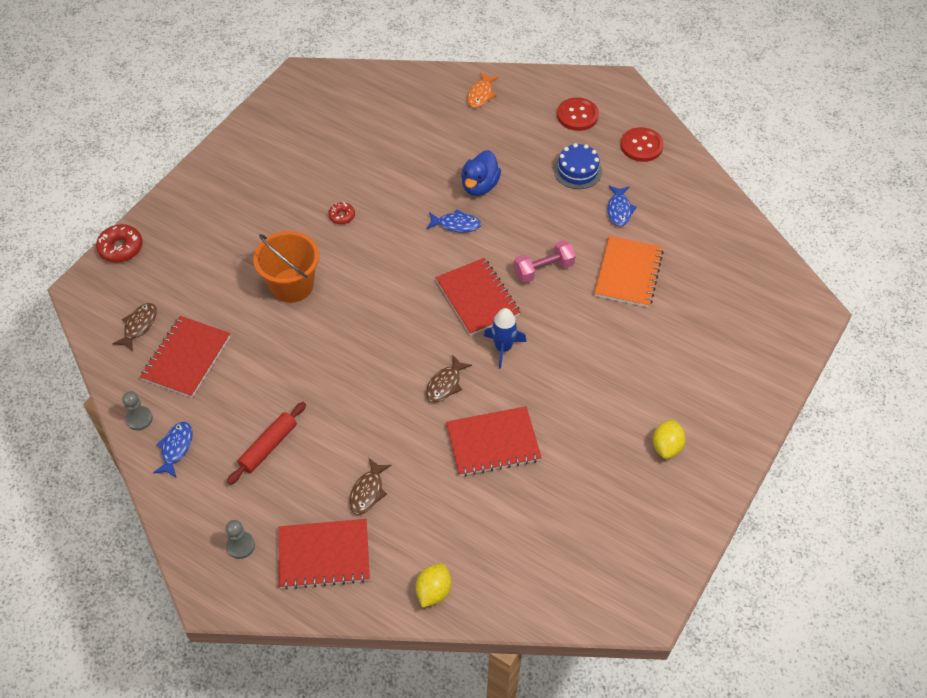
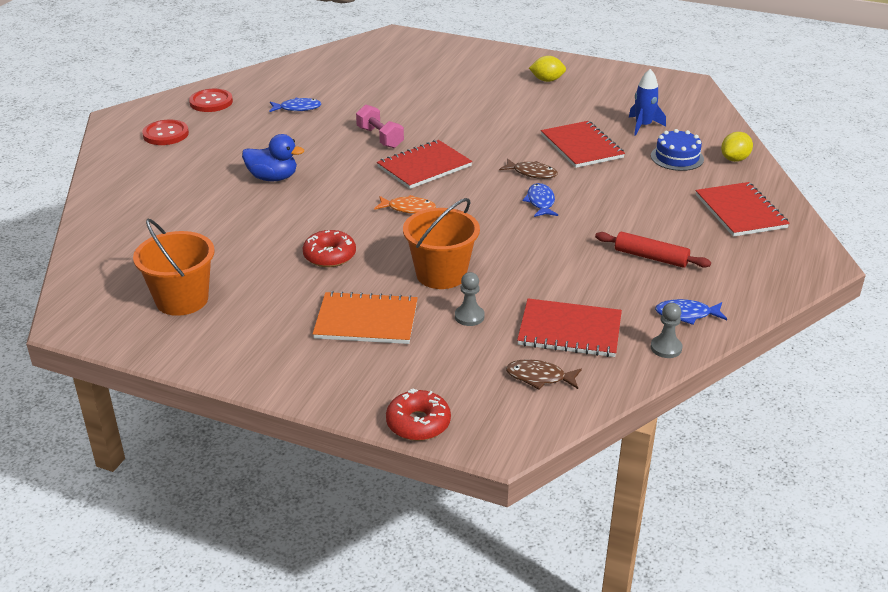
camera: 100 degrees left, 20 degrees down
(241, 545) = (763, 255): grey pawn -> grey pawn (469, 316)
(309, 129) = (182, 300): none -> orange bucket
(342, 216) = (329, 256): red donut -> red donut, size x1.66
(368, 491) = (665, 198): brown fish -> none
(433, 591) = (734, 159): yellow lemon -> yellow lemon turned 60 degrees counterclockwise
(456, 224) = (330, 186): blue fish -> blue fish (540, 202)
(481, 95) = (127, 189): orange fish -> orange fish (408, 208)
(503, 348) = (479, 150): blue rocket -> blue rocket (643, 126)
(577, 170) = (247, 130): blue cake -> blue cake (677, 157)
(628, 273) = (374, 101): orange notebook -> orange notebook (366, 321)

